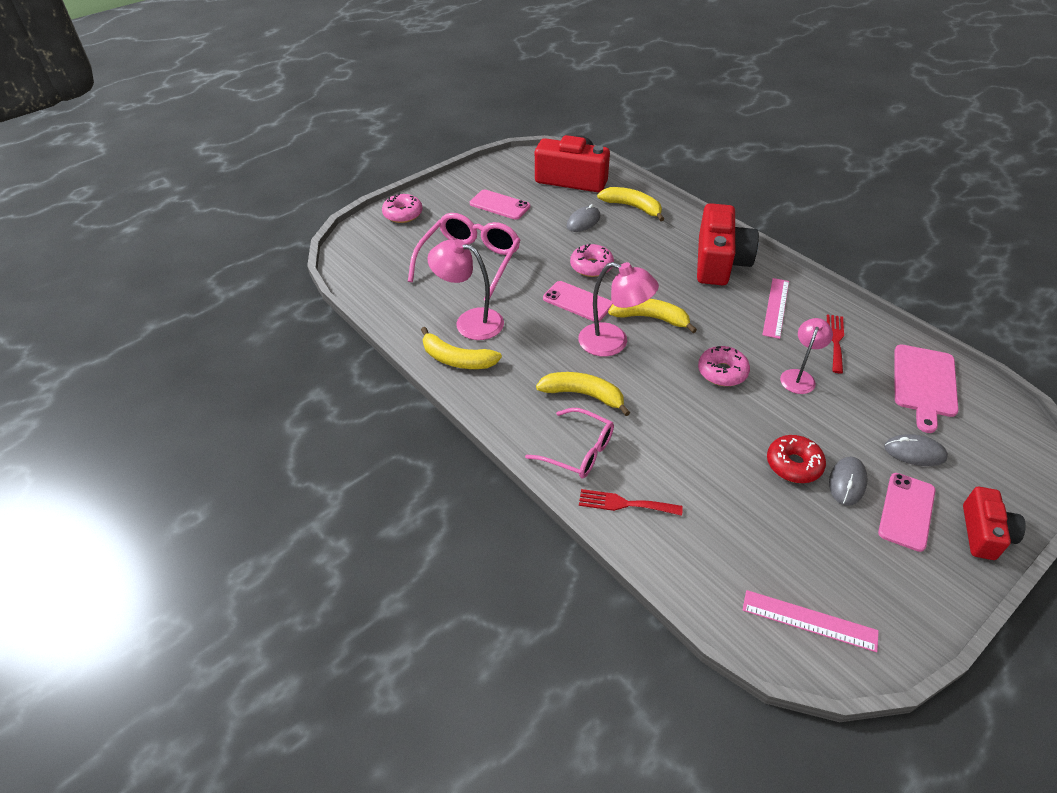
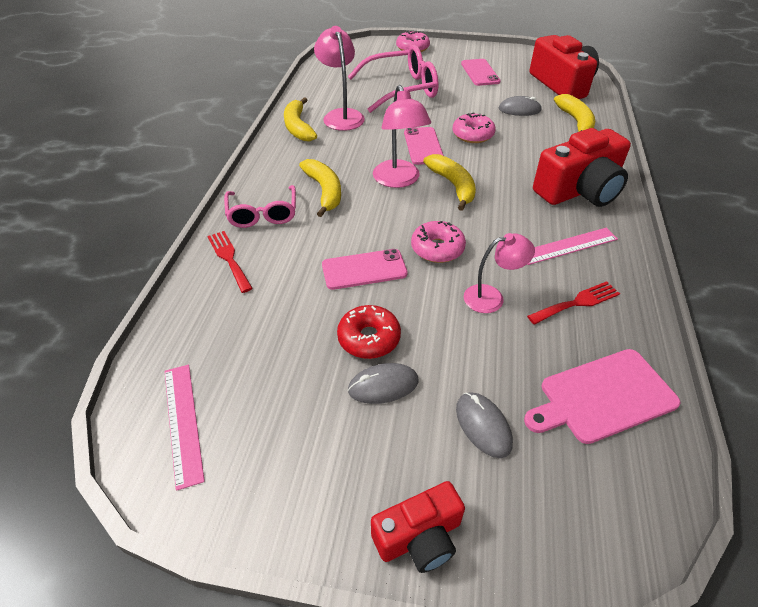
camera: 50 degrees right, 0 degrees up
(906, 511) = (387, 449): pink phone -> pink phone (364, 269)

